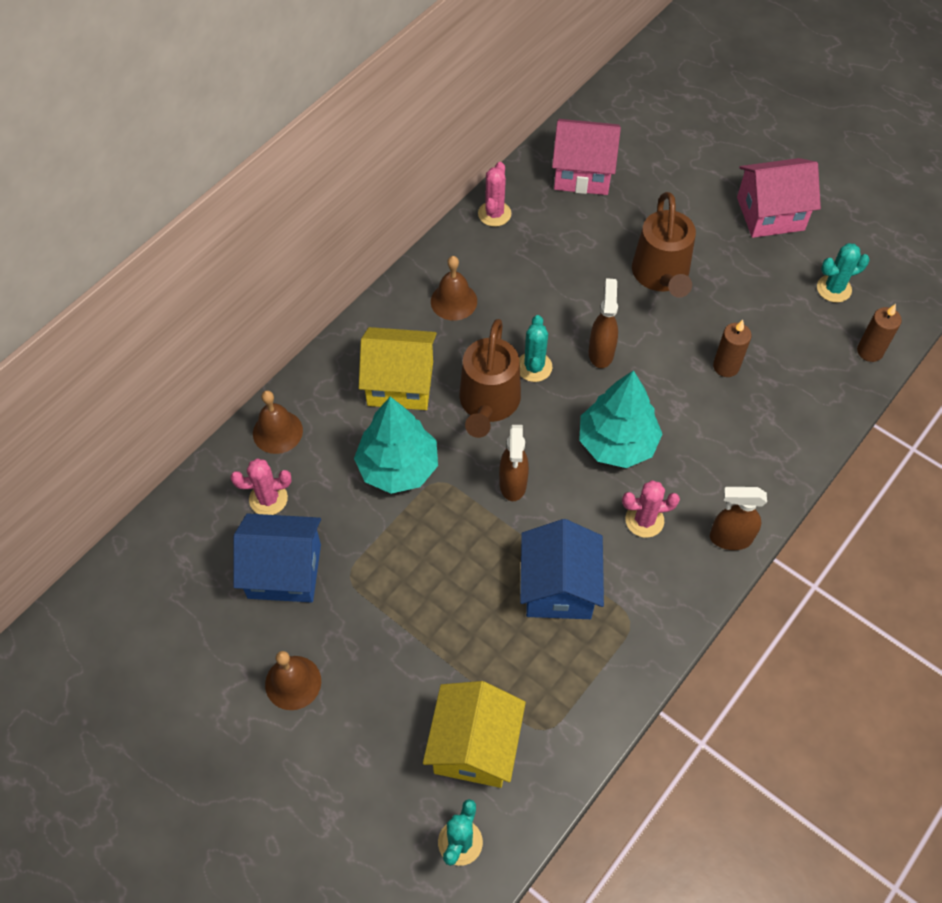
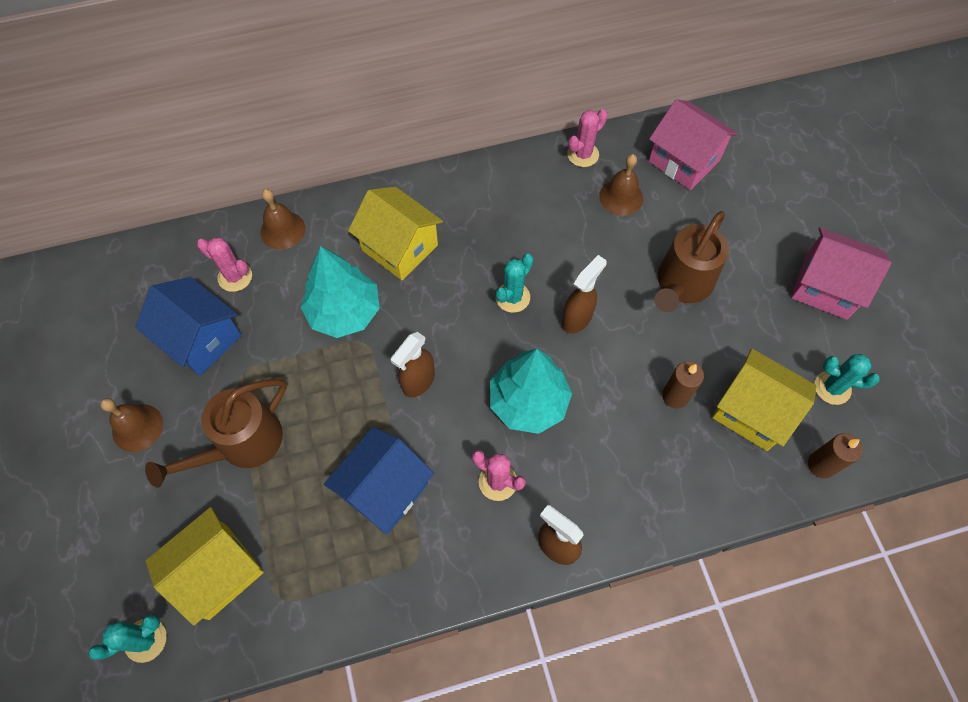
camera: 35 degrees right, 5 degrees up
(454, 301) = (493, 206): brown bell -> brown bell (621, 197)
(488, 403) = (453, 304): brown watering can -> brown watering can (242, 444)
(791, 342) = (752, 411): none -> yellow house

